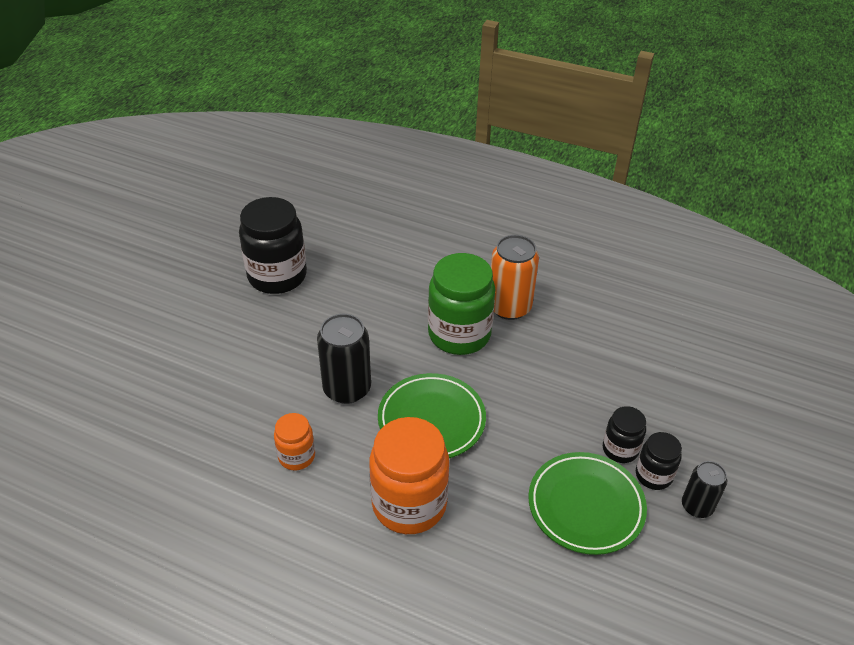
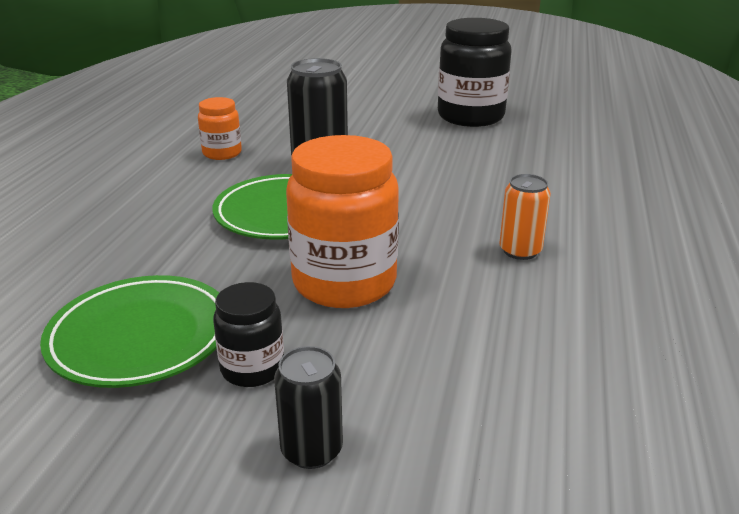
camera: 80 degrees right, 15 degrees down
(409, 504) = (157, 212): orange jar -> orange jar (344, 283)
(459, 334) = (440, 219): green jar -> none
(509, 307) = (520, 251): orange can -> orange can, size x0.61
(653, 475) = (198, 409): black jar -> none
(697, 506) = (125, 466): black can -> black can (311, 450)

